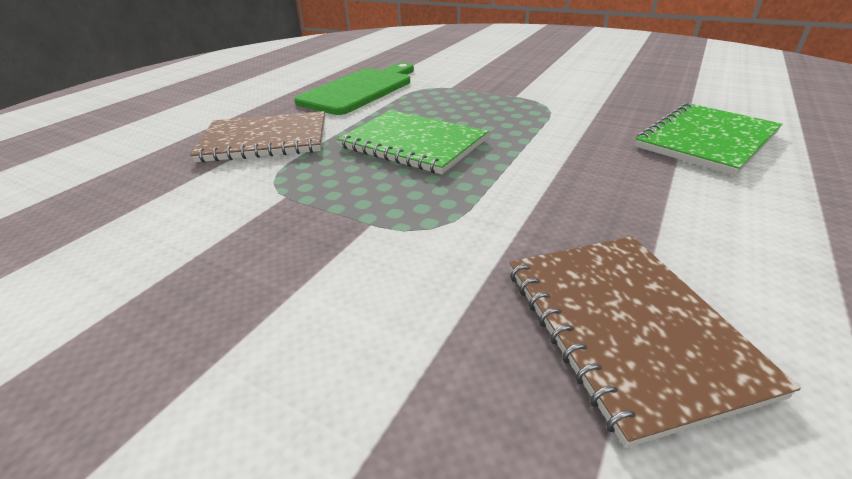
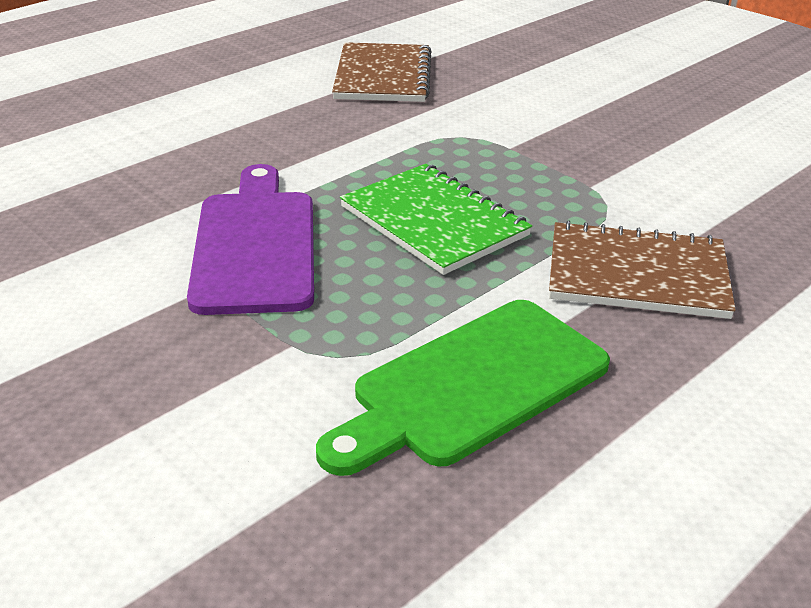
camera: 165 degrees left, 0 degrees up
(516, 113) = (256, 245): none -> purple cutting board
(706, 140) = (115, 156): green notebook -> none

